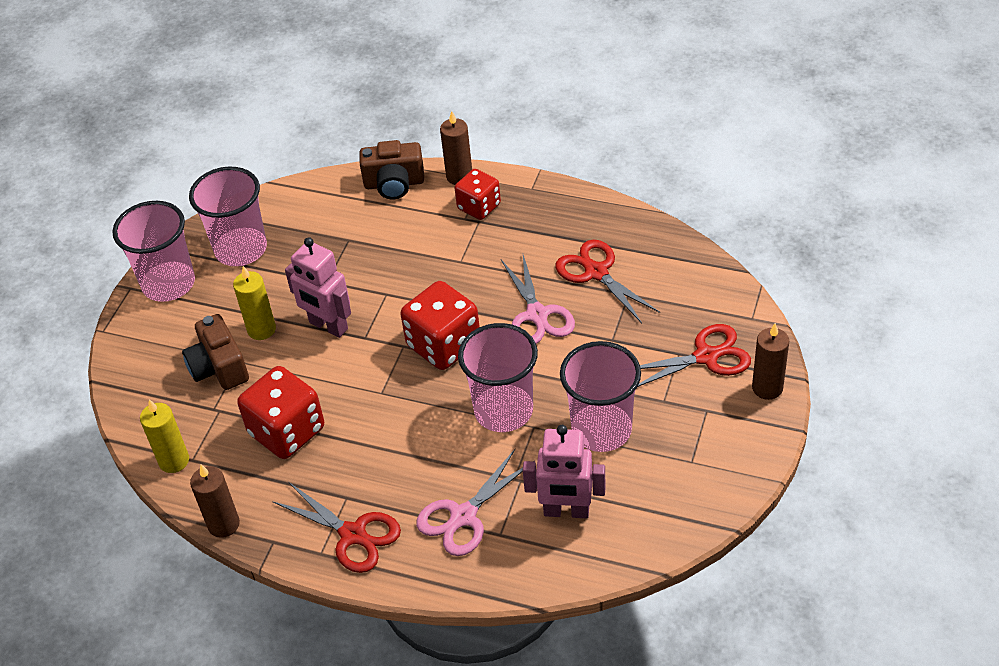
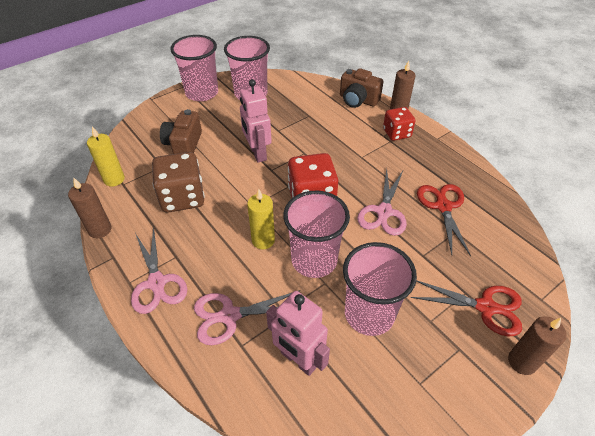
camera: 30 degrees right, 0 degrees up
(261, 329) = (222, 137): yellow candle -> yellow candle (263, 240)
(287, 431) = (182, 197): red dice -> brown dice
(353, 534) = (157, 283): red scissors -> pink scissors

